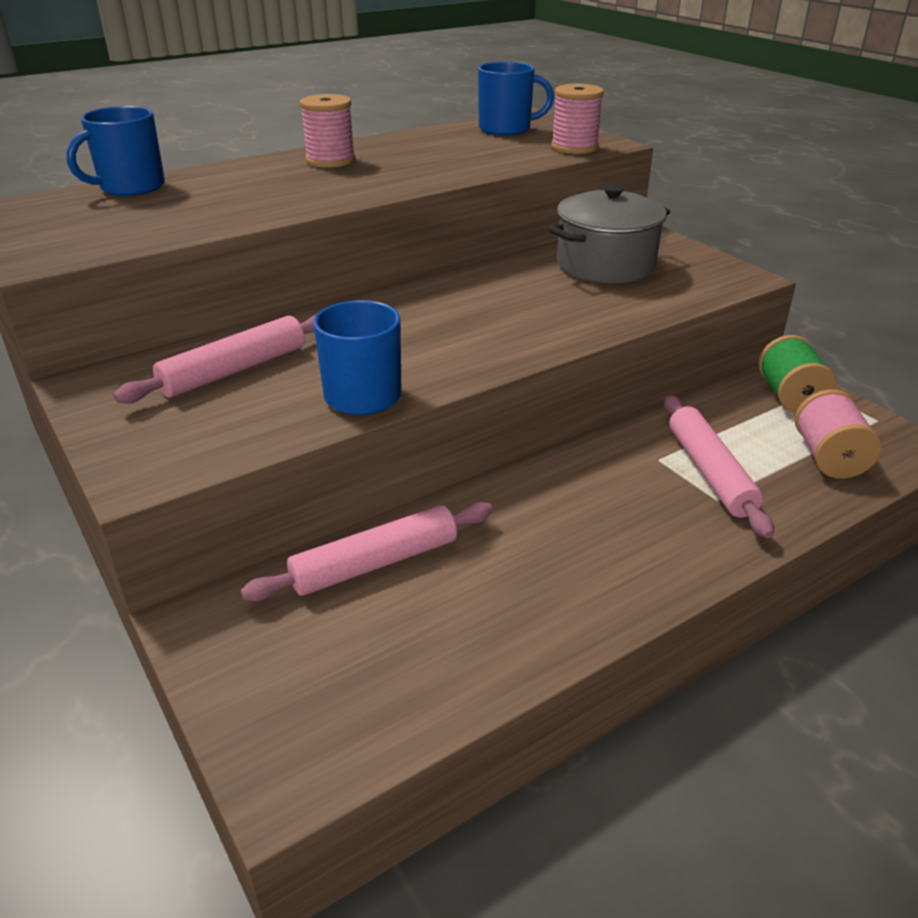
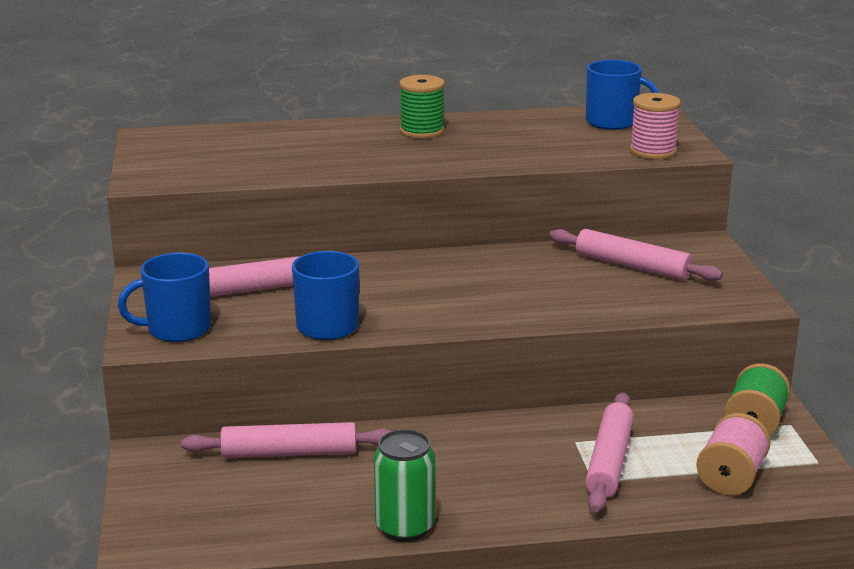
camera: 25 degrees right, 10 degrees down
(130, 187) = (247, 132): blue mug -> blue mug (177, 329)
(330, 160) = (422, 131): pink spool -> green spool
(585, 623) = (405, 527): none -> green can
(605, 265) = (632, 266): grey pot -> pink rolling pin

